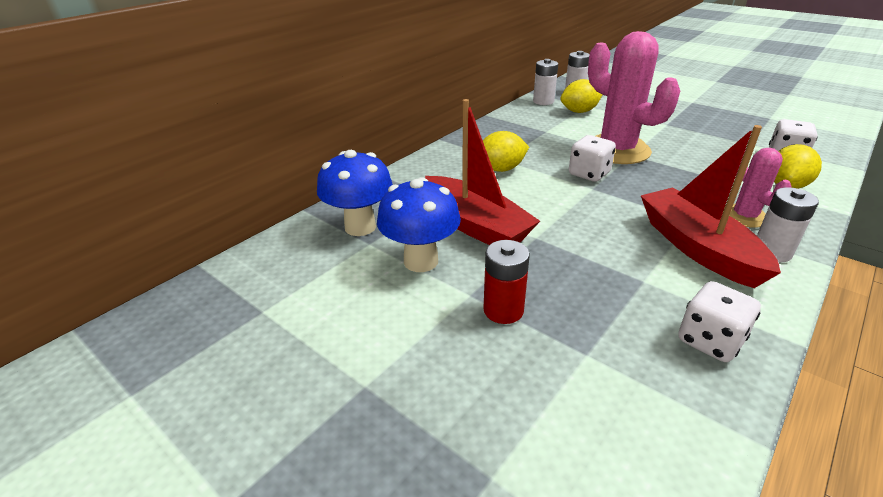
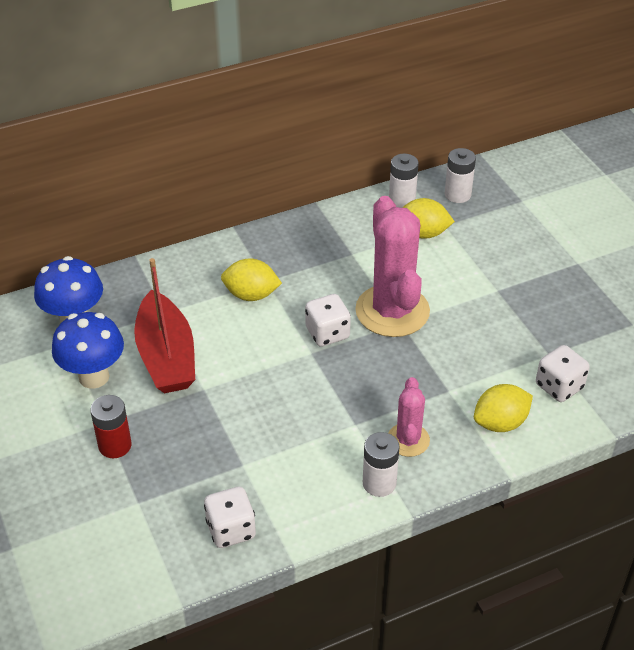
camera: 25 degrees right, 10 degrees up
(698, 248) = (323, 454): red boat -> none

